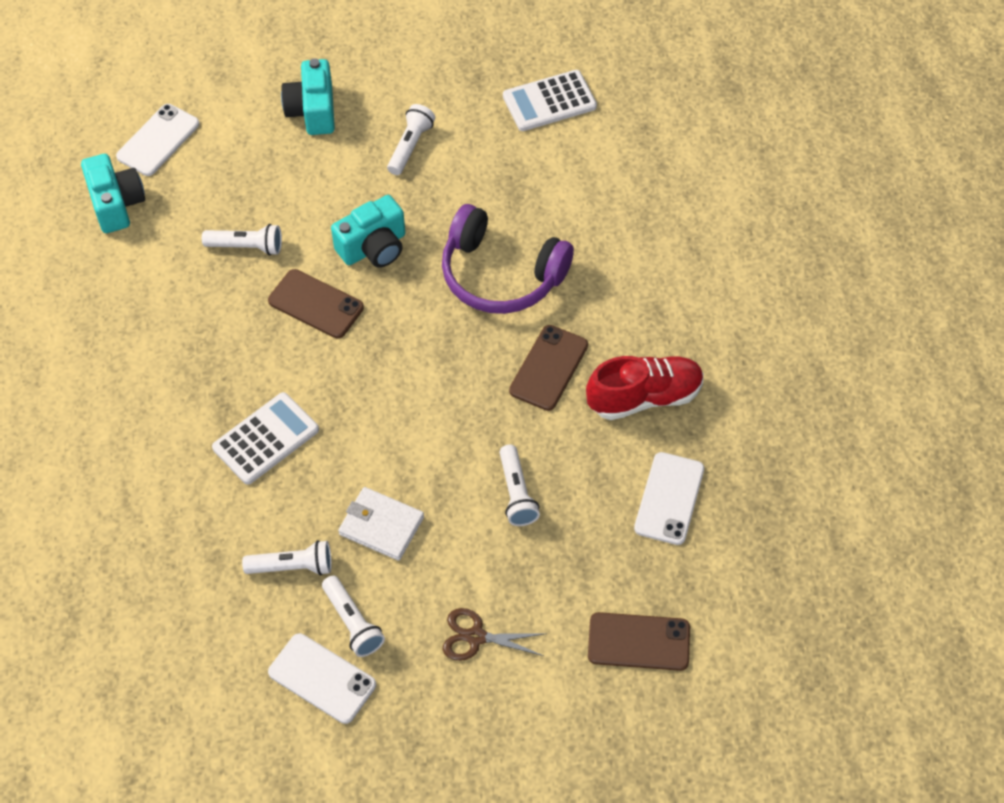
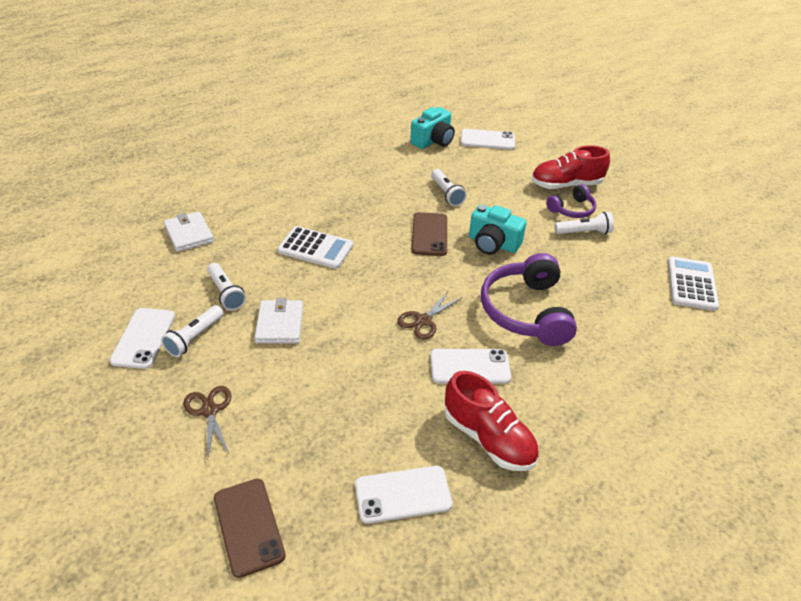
camera: 60 degrees right, 15 degrees down
(143, 578) = (189, 234): none -> white wallet
(312, 111) = (566, 185): turquoise camera -> red shoe
(363, 133) = (572, 209): none -> purple headphones
(458, 379) = (423, 320): none -> brown scissors
(516, 493) = (348, 388): white flashlight -> none
(548, 368) = (470, 366): brown phone -> white phone
(549, 102) = (691, 284): white calculator -> white calculator turned 60 degrees clockwise

